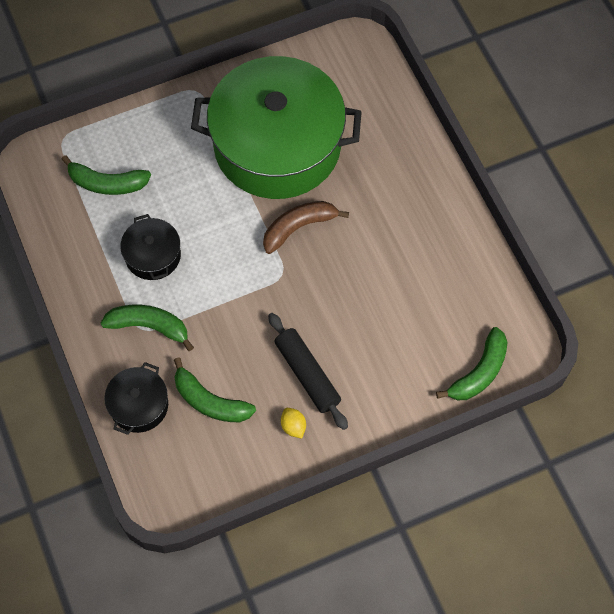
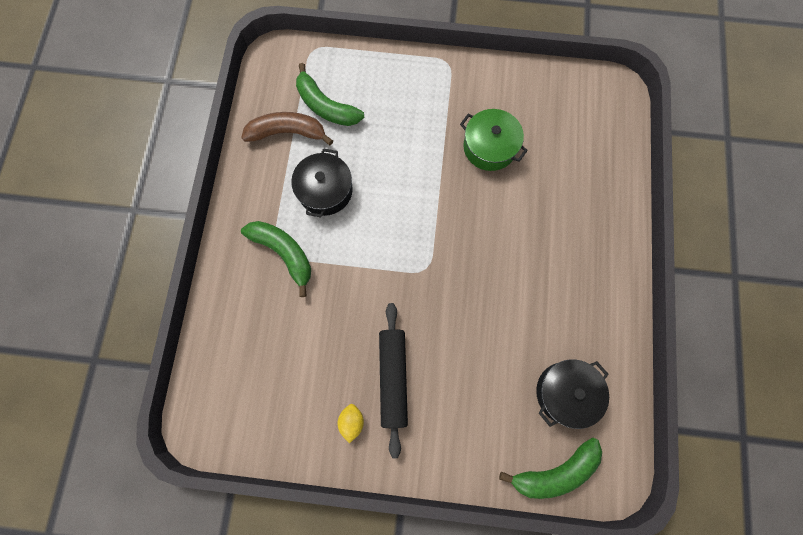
camera: 30 degrees right, 10 degrees up
(139, 405) = (232, 321): black pot -> black pot (565, 393)
(210, 401) = (293, 353): green banana -> none
(277, 145) = (489, 147): green pot -> green pot, size x0.42
(299, 227) = (465, 233): brown banana -> brown banana (288, 133)

